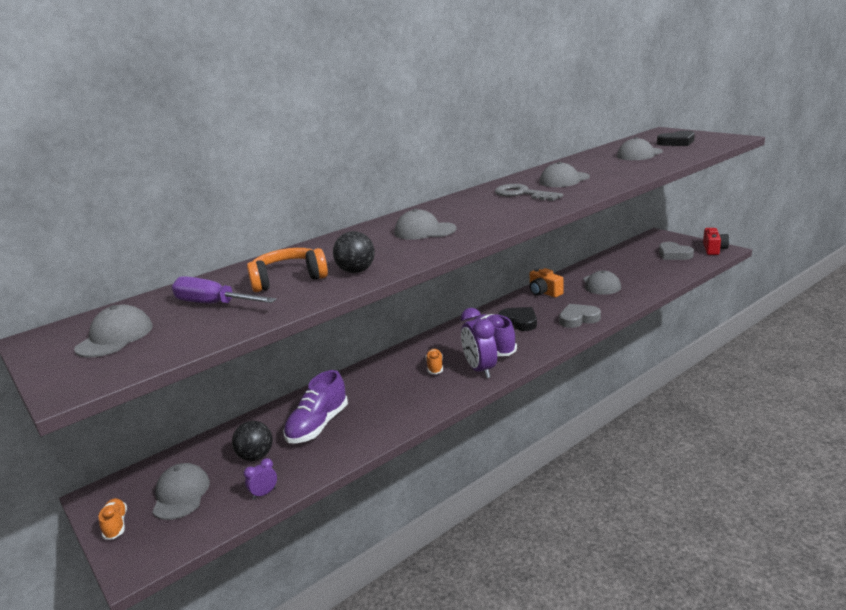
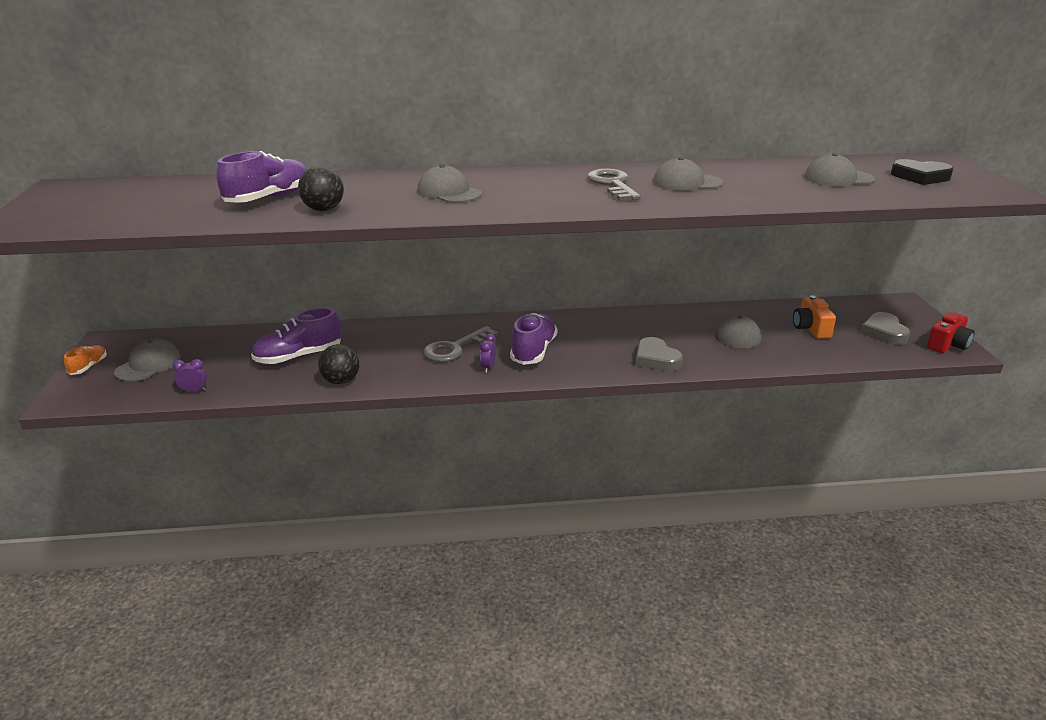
camera: 30 degrees right, 5 degrees up
(115, 337) = (92, 202): grey cap -> none
(213, 304) = (187, 200): purple screwdriver -> none
(256, 456) = (227, 360): black ball -> black ball (341, 381)
(288, 279) = (269, 198): orange headphones -> purple shoe
(435, 367) = (455, 348): orange shoe -> grey key
(480, 370) = (488, 368): purple clock -> purple clock, size x0.48
(519, 322) = (594, 338): black heart -> none
(544, 292) = (666, 318): orange camera -> orange camera (811, 328)
(578, 319) = (656, 359): grey heart -> grey heart turned 135 degrees counterclockwise

